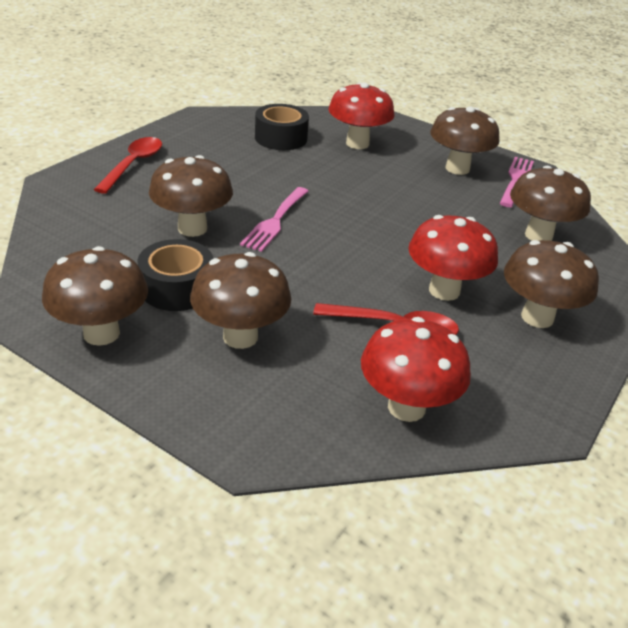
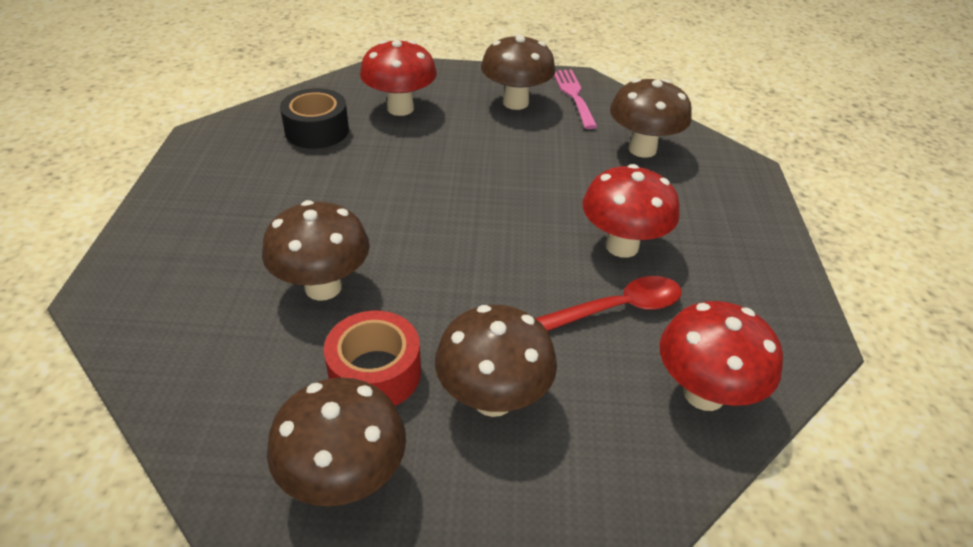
camera: 30 degrees left, 5 degrees up
(133, 165) = (178, 232): red spoon -> none
(177, 288) = (375, 373): black tape -> red tape
(275, 221) = (402, 238): pink fork -> none
(537, 317) = (715, 237): brown mushroom -> none

